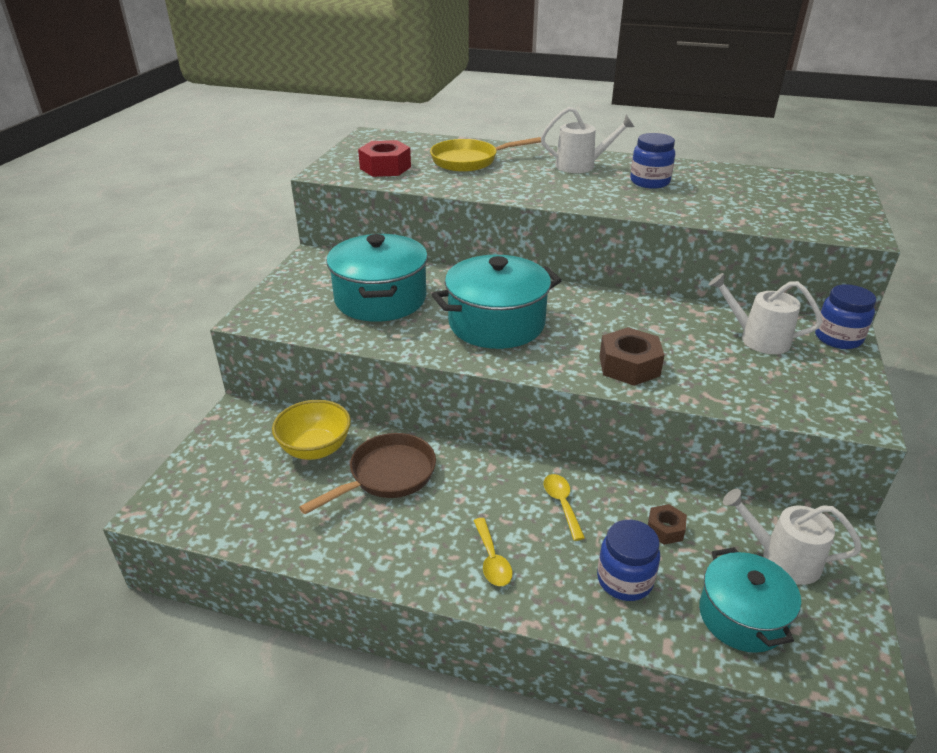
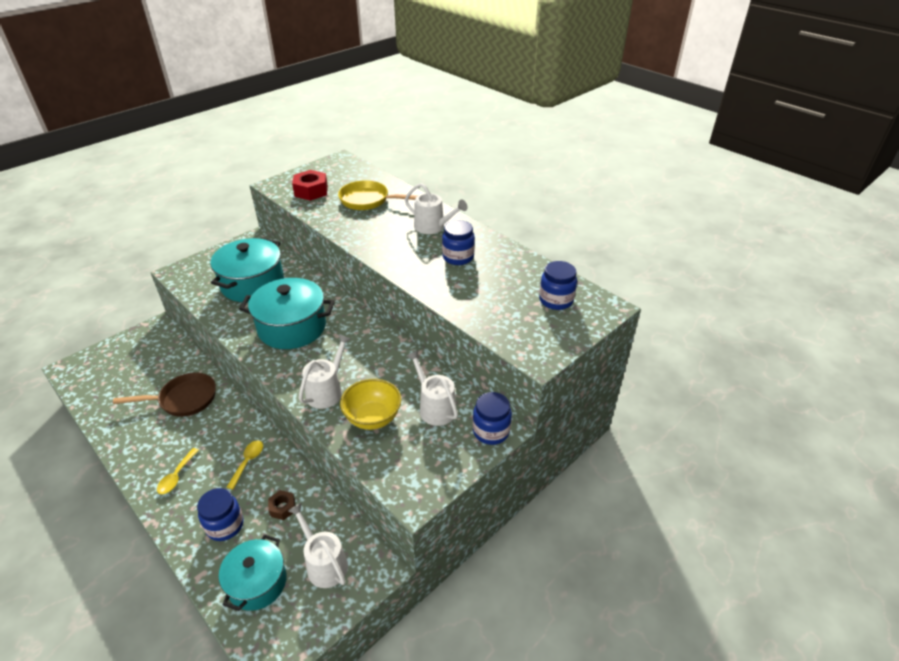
camera: 30 degrees right, 5 degrees up
(315, 449) = (169, 366): yellow bowl -> yellow bowl (373, 418)
(629, 366) = (327, 391): brown nut -> white watering can
(796, 189) = (556, 300): none -> blue jar

